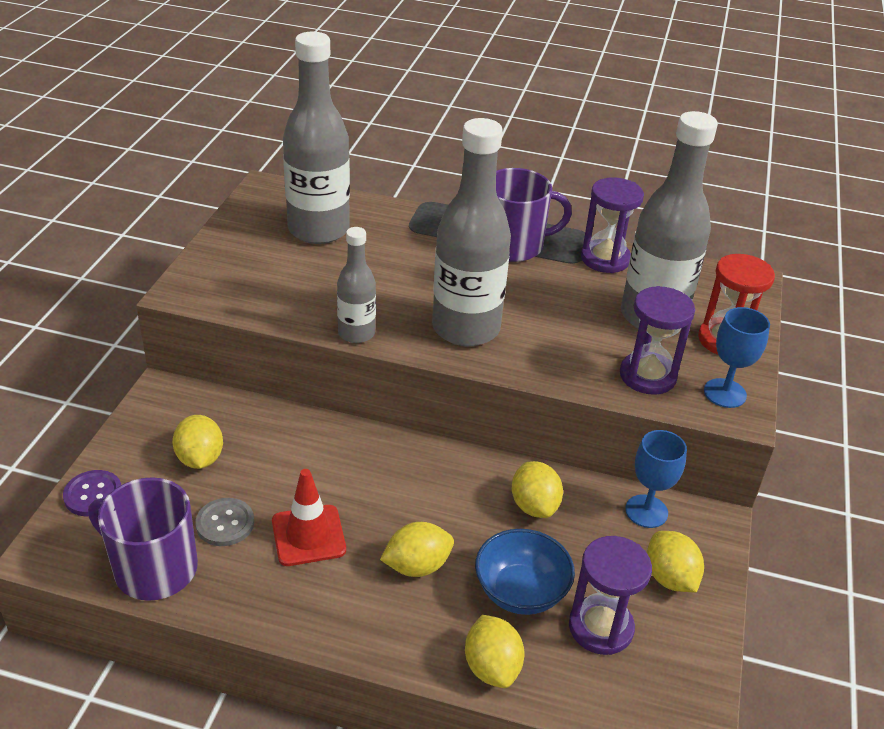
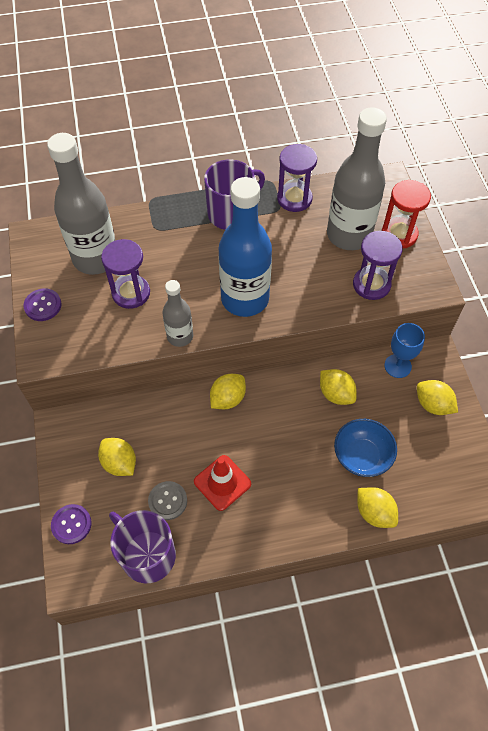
camera: 25 degrees left, 20 degrees up
(153, 568) = (147, 554): purple mug -> purple mug turned 45 degrees clockwise
(224, 249) = (43, 305): none -> purple button
(417, 566) = (296, 470): yellow lemon -> yellow lemon (228, 398)
(466, 328) = (245, 299): grey bottle -> blue bottle
(601, 627) = (415, 456): purple hourglass -> purple hourglass (131, 293)
(725, 393) = (420, 277): blue goblet -> none

